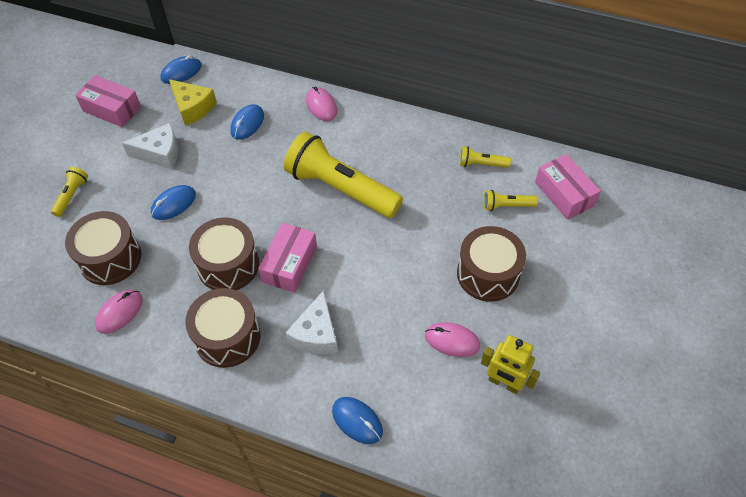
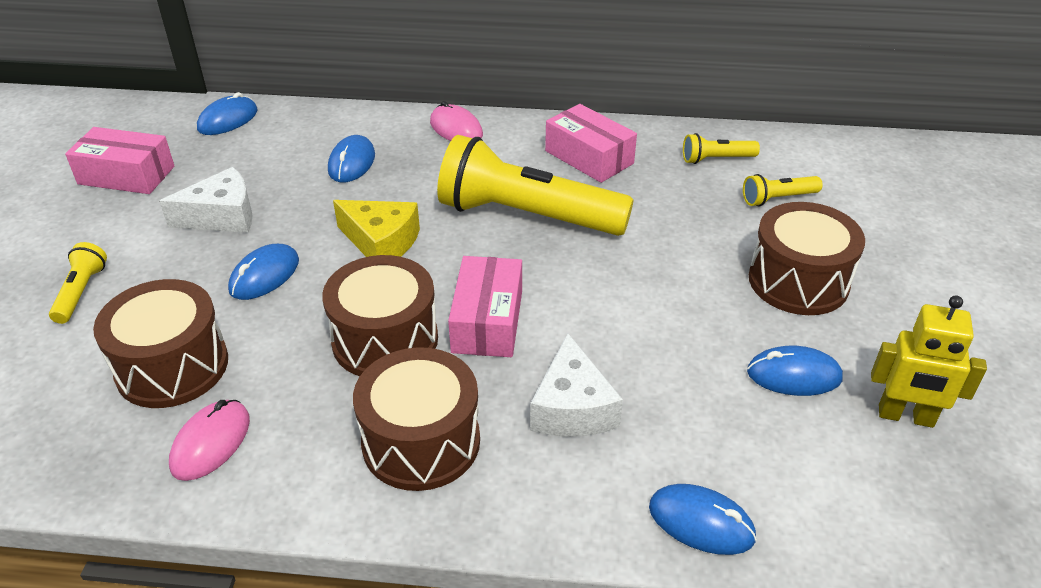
camera: 15 degrees left, 15 degrees down
(193, 108) = (259, 156): yellow cheese -> yellow cheese (381, 242)
(452, 341) = (794, 375): pink mouse -> blue mouse
(564, 194) = (847, 174): pink box -> pink box (589, 157)

